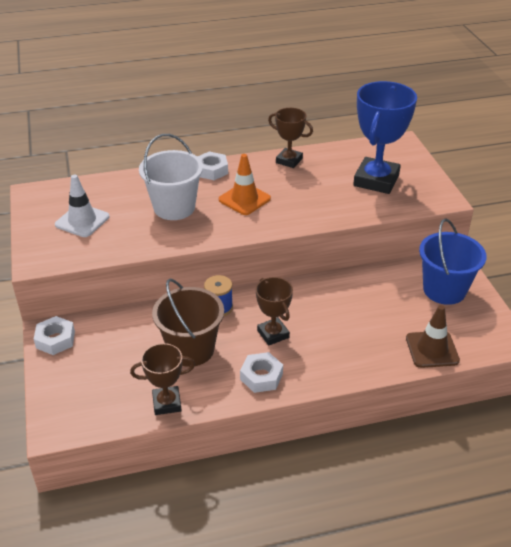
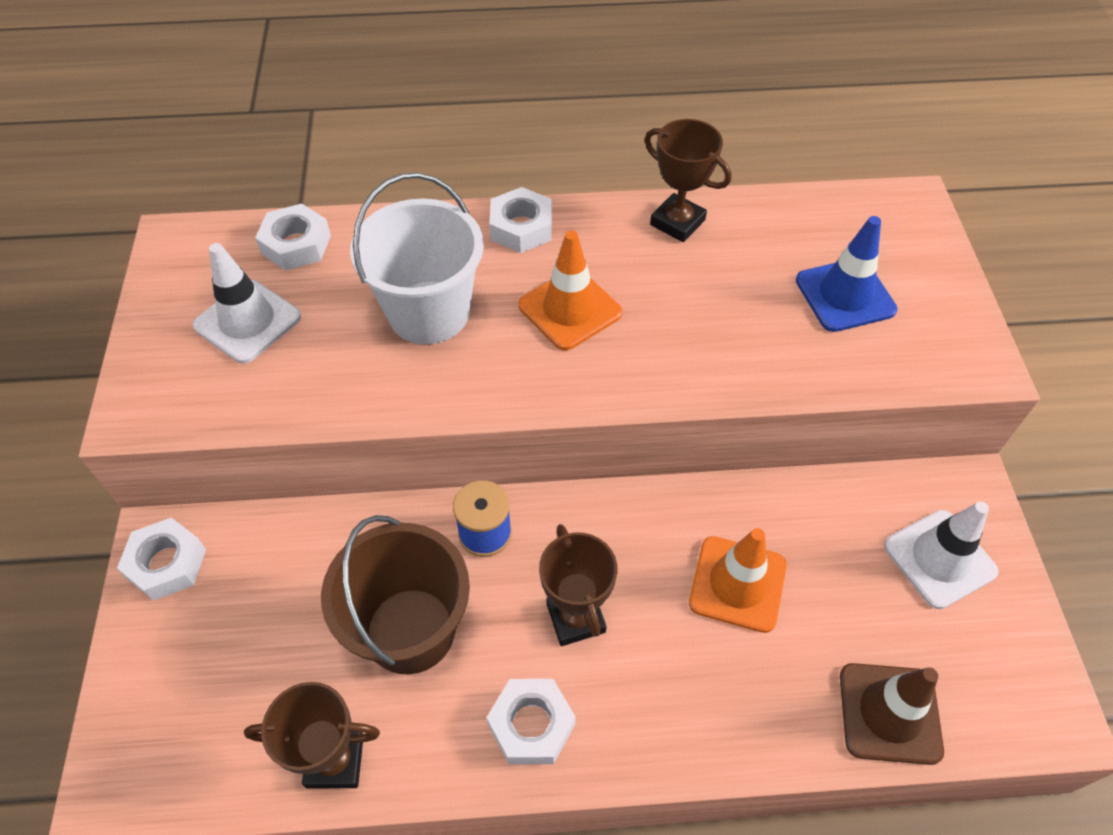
camera: 10 degrees right, 15 degrees up
(97, 188) = (296, 244): none -> white nut
(349, 311) = (737, 584): none -> orange traffic cone
(376, 180) = (845, 295): blue trophy -> blue traffic cone
(444, 290) = (939, 559): blue bucket -> white traffic cone

